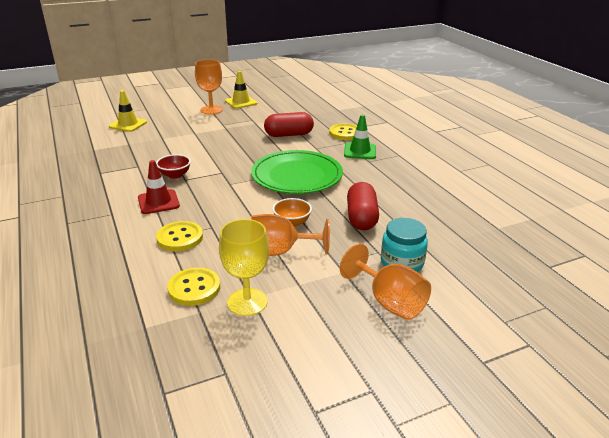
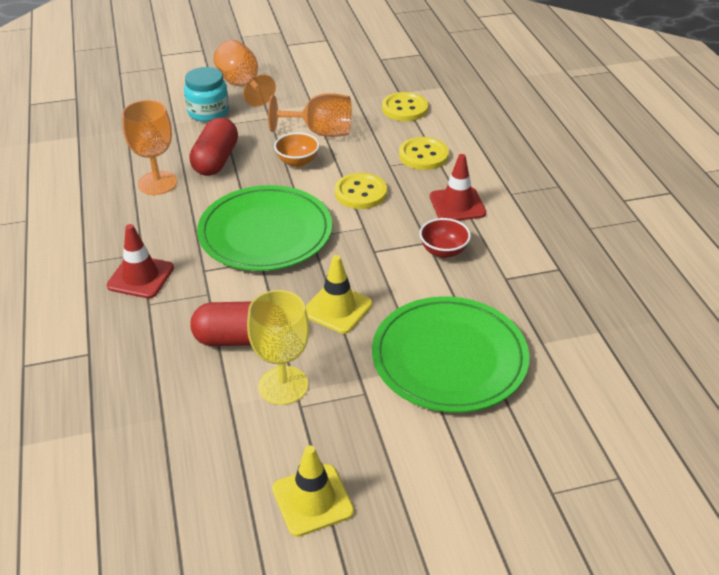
camera: 170 degrees left, 10 degrees up
(128, 124) = (568, 415): yellow traffic cone -> yellow traffic cone (337, 308)
(180, 136) = (449, 358): none -> green plate
(211, 110) = (389, 464): orange goblet -> orange goblet (157, 183)
(247, 302) = (359, 95): yellow goblet -> yellow goblet (283, 385)
(345, 133) = (133, 332): yellow button -> yellow button (360, 193)
(360, 151) = (140, 277): green traffic cone -> red traffic cone

